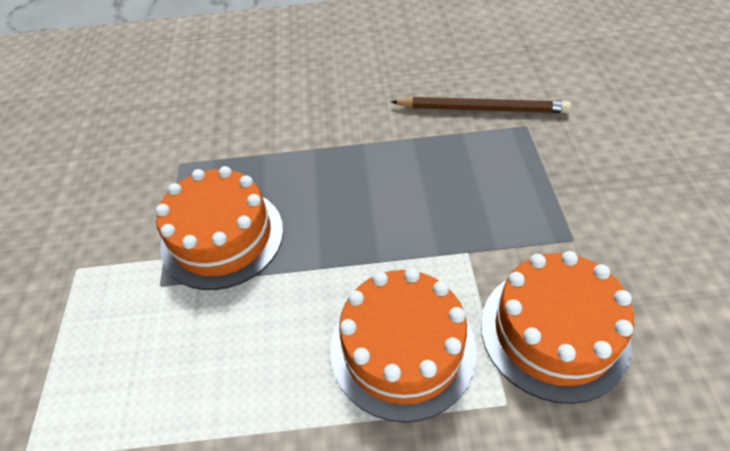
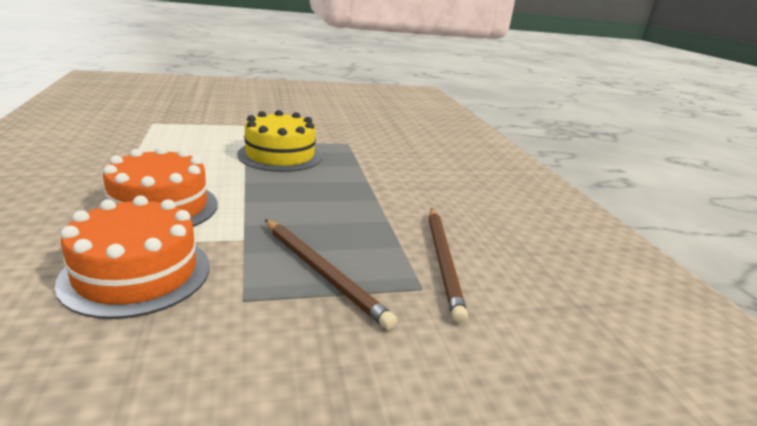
camera: 75 degrees right, 25 degrees down
(222, 237) = (280, 155): orange cake -> yellow cake
(517, 187) = (322, 272): none -> brown pencil

